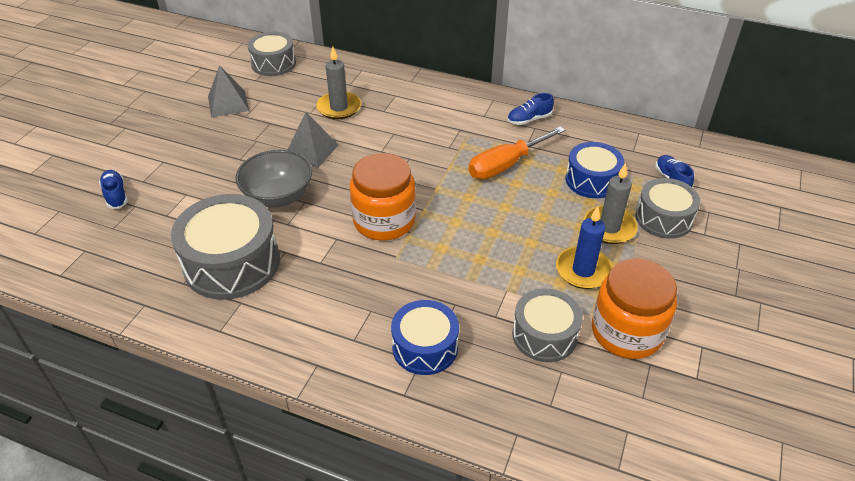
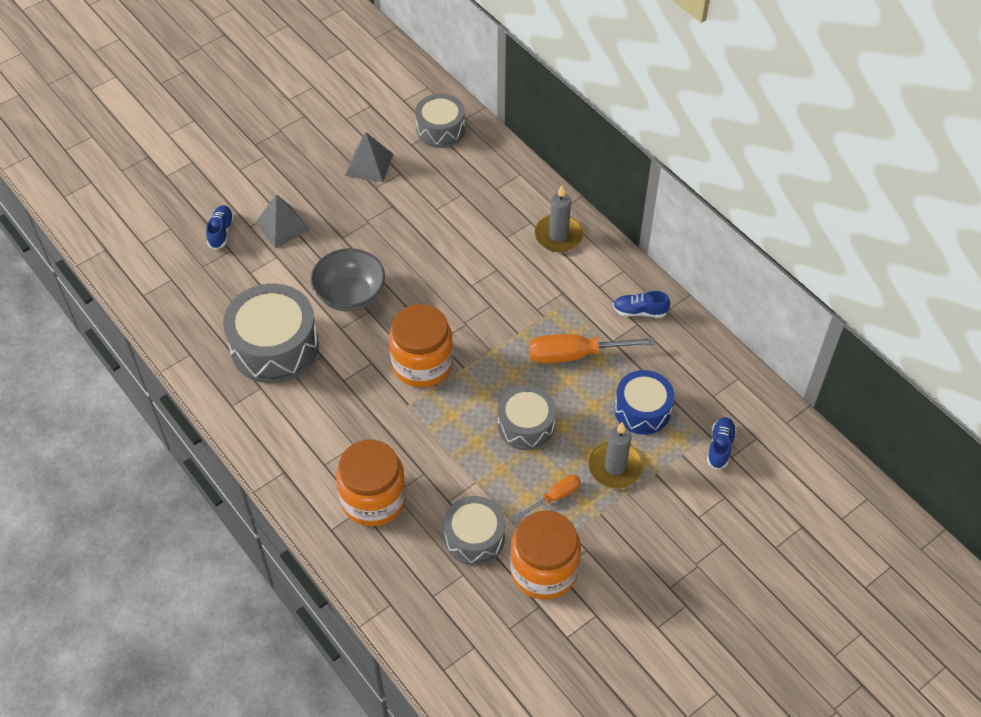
camera: 30 degrees right, 10 degrees up
(311, 150) = (409, 256): grey pyramid -> grey pyramid (282, 226)
(339, 107) = (467, 215): grey candle -> grey candle (558, 235)
(425, 347) = (373, 499): blue drum -> orange jar
(583, 270) = (555, 497): blue candle -> orange screwdriver
(663, 218) = (674, 483): grey drum -> grey drum (526, 425)

